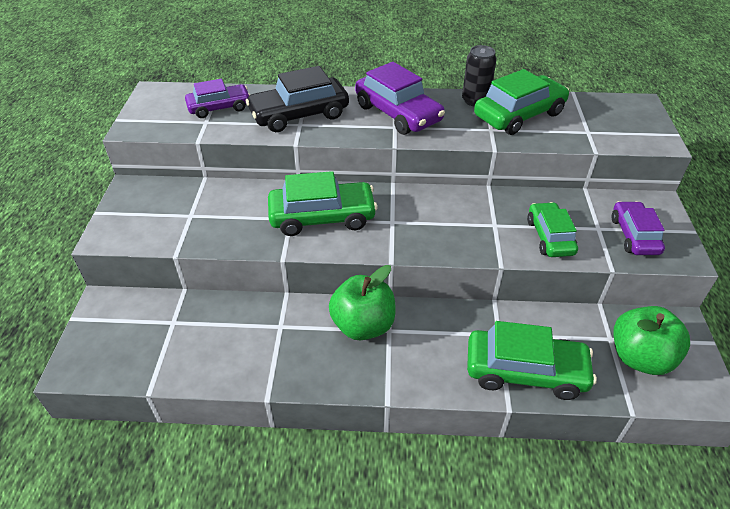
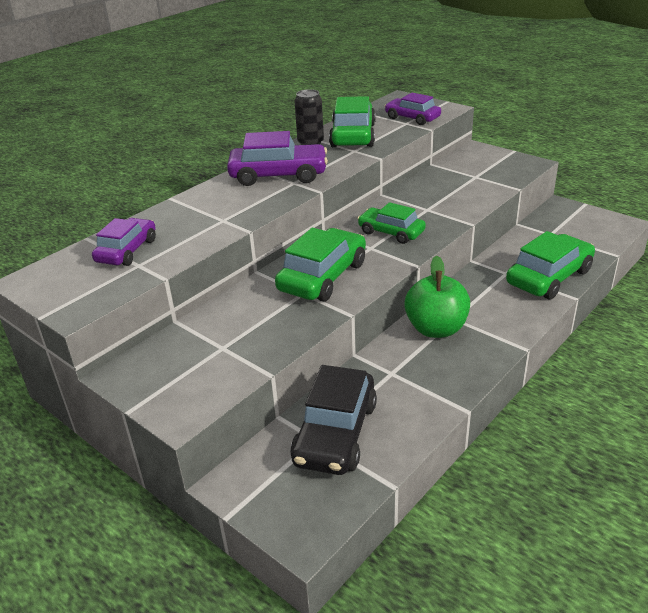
camera: 50 degrees left, 10 degrees down
(299, 115) = (208, 216): black car -> black car (335, 433)
(550, 237) = (464, 195): green car -> green car (391, 232)
(634, 235) = (496, 169): purple car -> purple car (412, 118)
(640, 357) = (575, 231): green apple -> none

